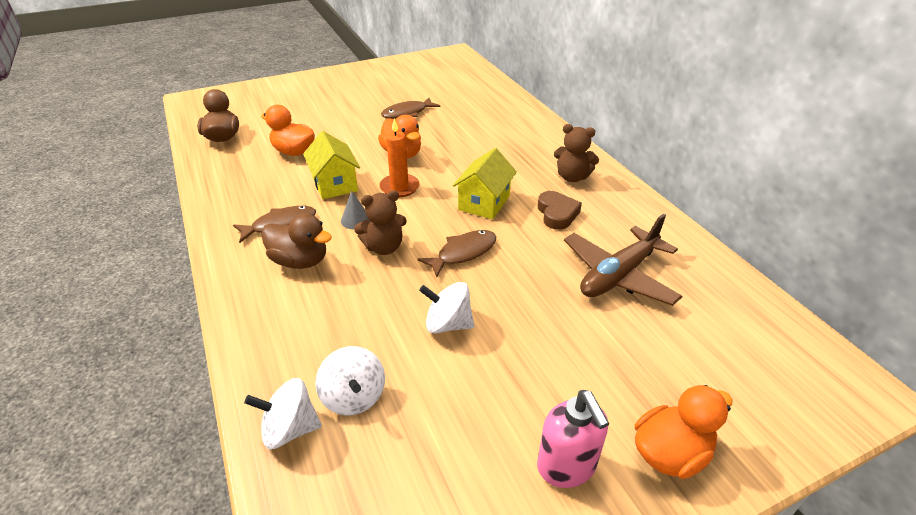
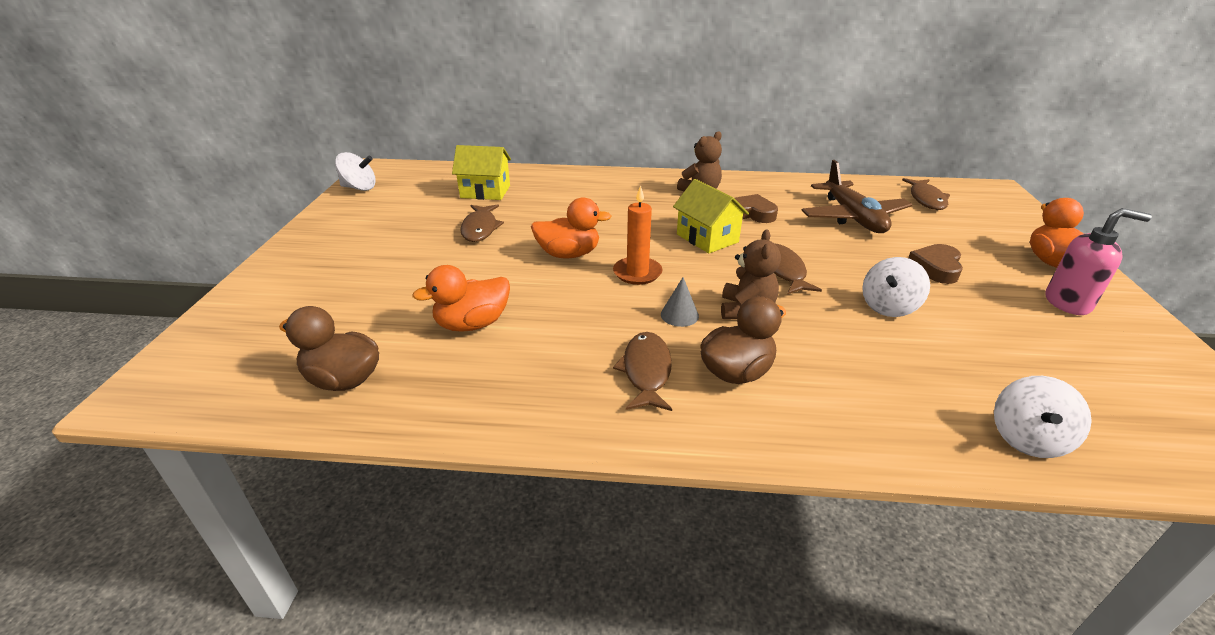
camera: 60 degrees left, 5 degrees down
(335, 184) = (589, 311): yellow house -> yellow house (485, 192)
(354, 397) = (982, 385): white spinning top -> white spinning top (359, 188)
(557, 349) = (936, 268): none -> brown heart
(738, 325) = (926, 199): none -> brown fish

